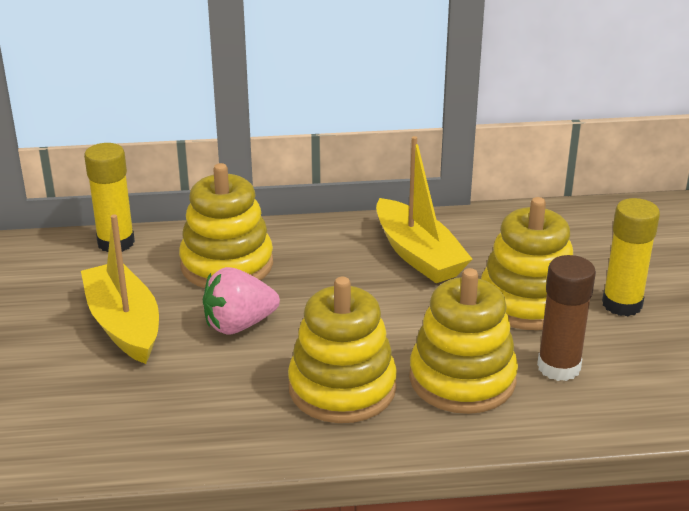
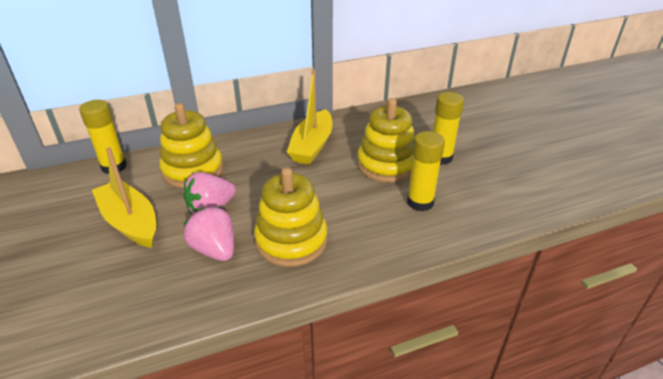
camera: 15 degrees left, 5 degrees up
(231, 381) = (215, 250): none -> pink strawberry
(418, 255) = (312, 146): yellow boat -> yellow boat turned 60 degrees clockwise
(462, 379) = (365, 220): yellow stacking toy -> none
(558, 367) = (420, 202): brown glue stick -> yellow glue stick

